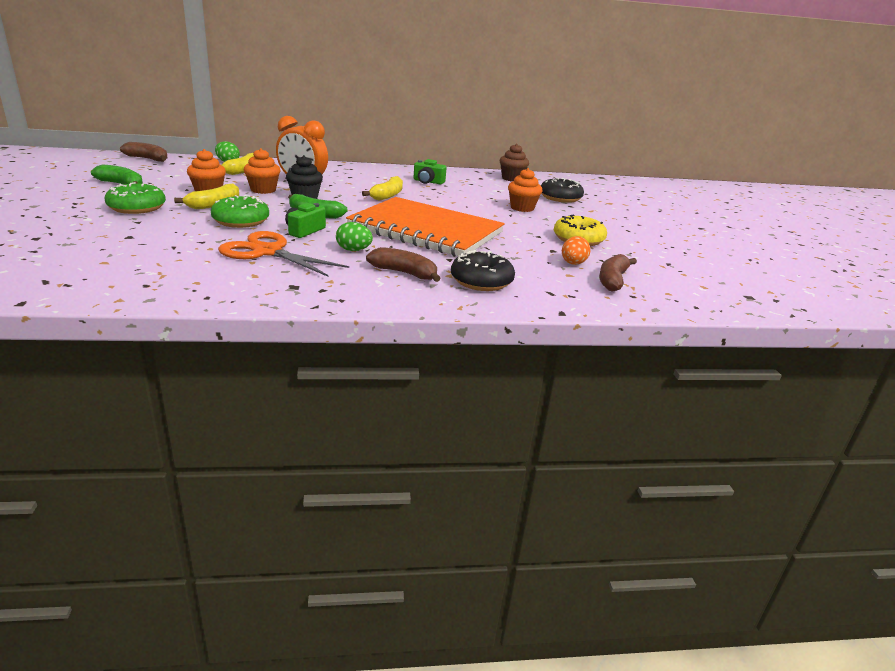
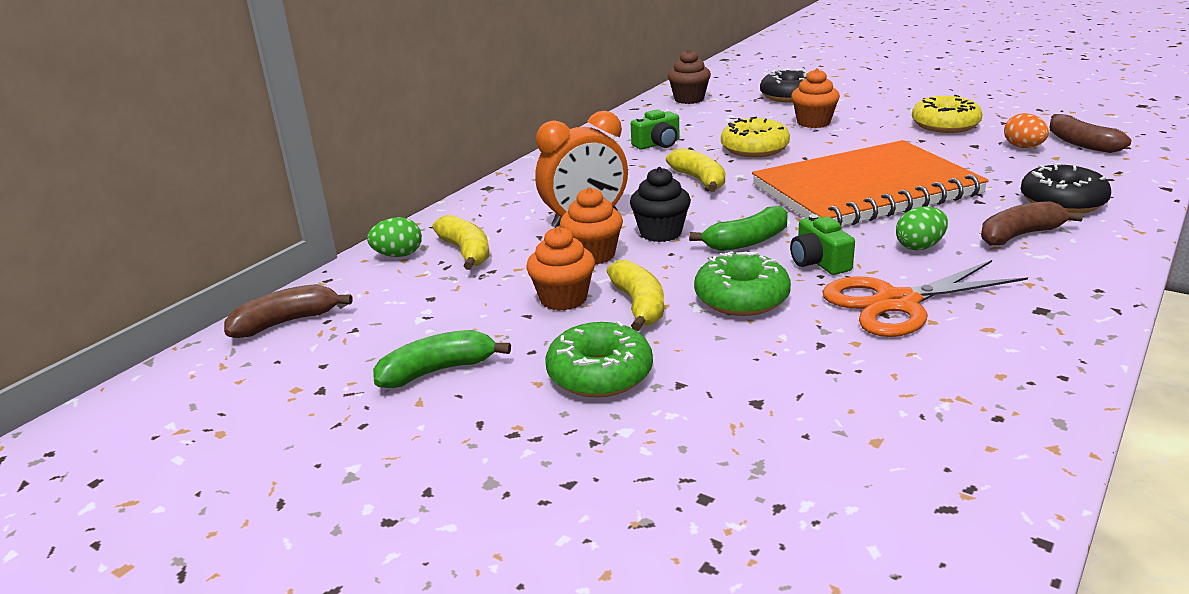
camera: 45 degrees left, 0 degrees up
(454, 200) = (754, 149): none -> yellow donut

